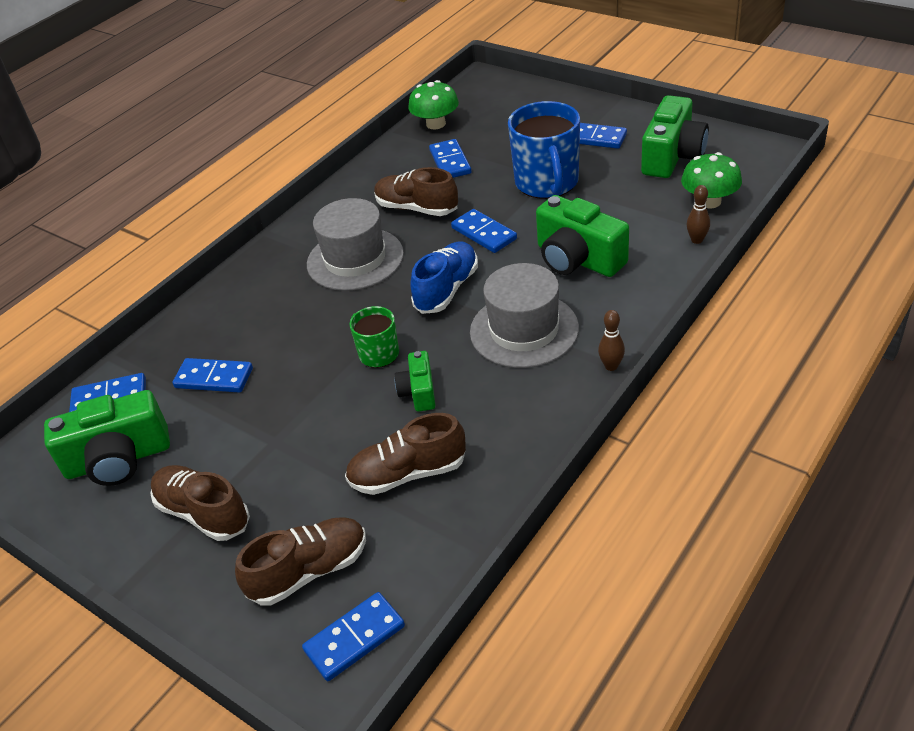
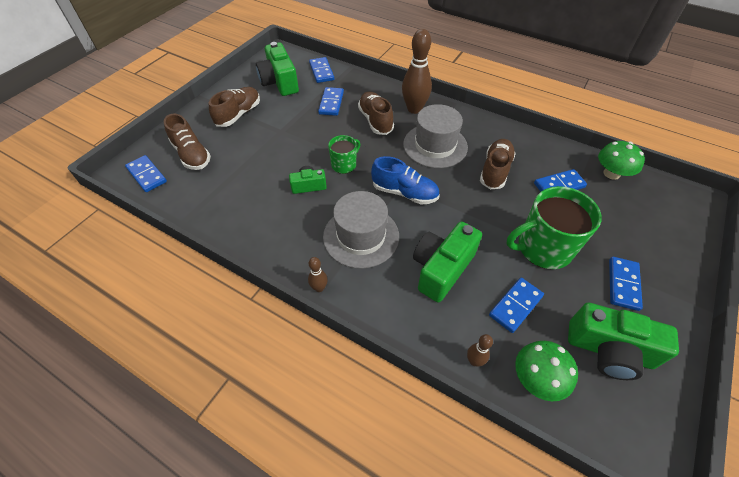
camera: 80 degrees right, 10 degrees up
(264, 279) = (414, 109): none -> brown bowling pin
(408, 473) = (245, 186): brown shoe -> brown shoe (375, 120)
(484, 233) = (469, 210): blue domino -> blue domino (515, 305)
(547, 183) = (543, 248): blue mug -> green mug

